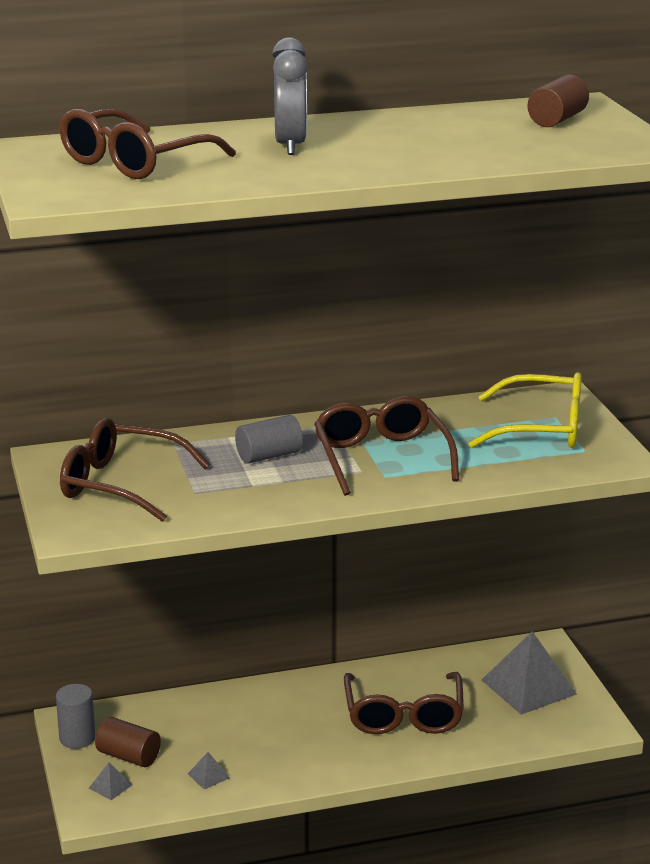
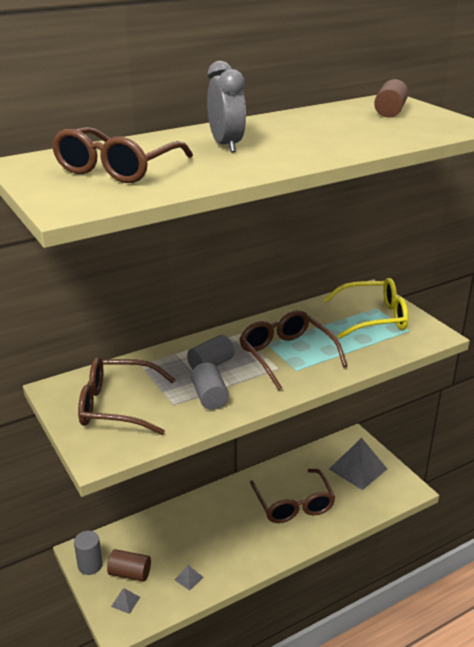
camera: 15 degrees left, 5 degrees up
(247, 490) = (210, 397): none -> grey cylinder

